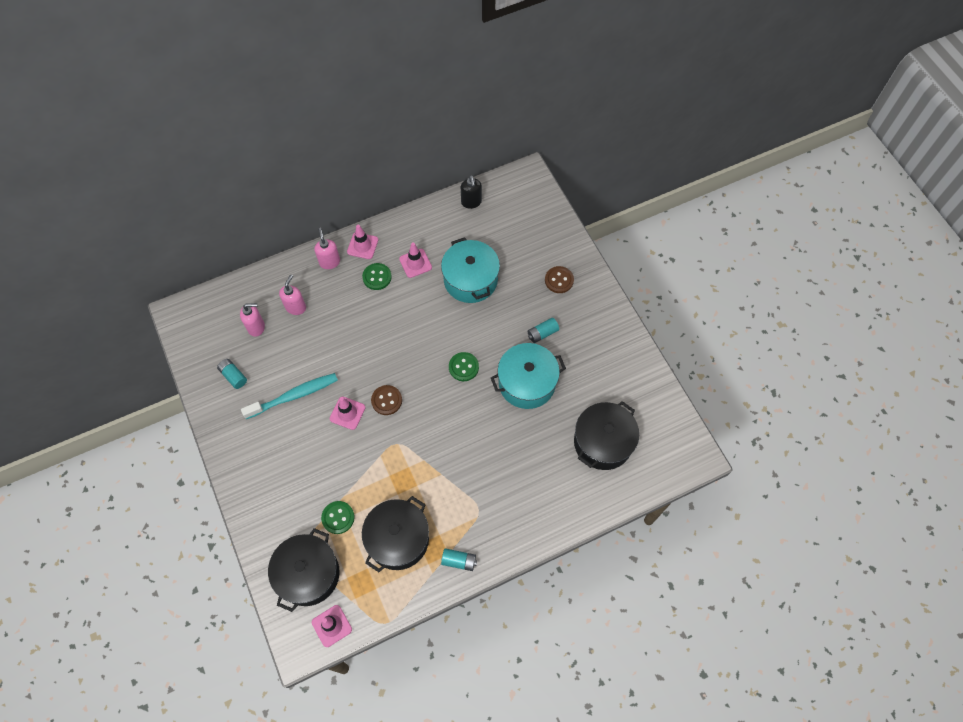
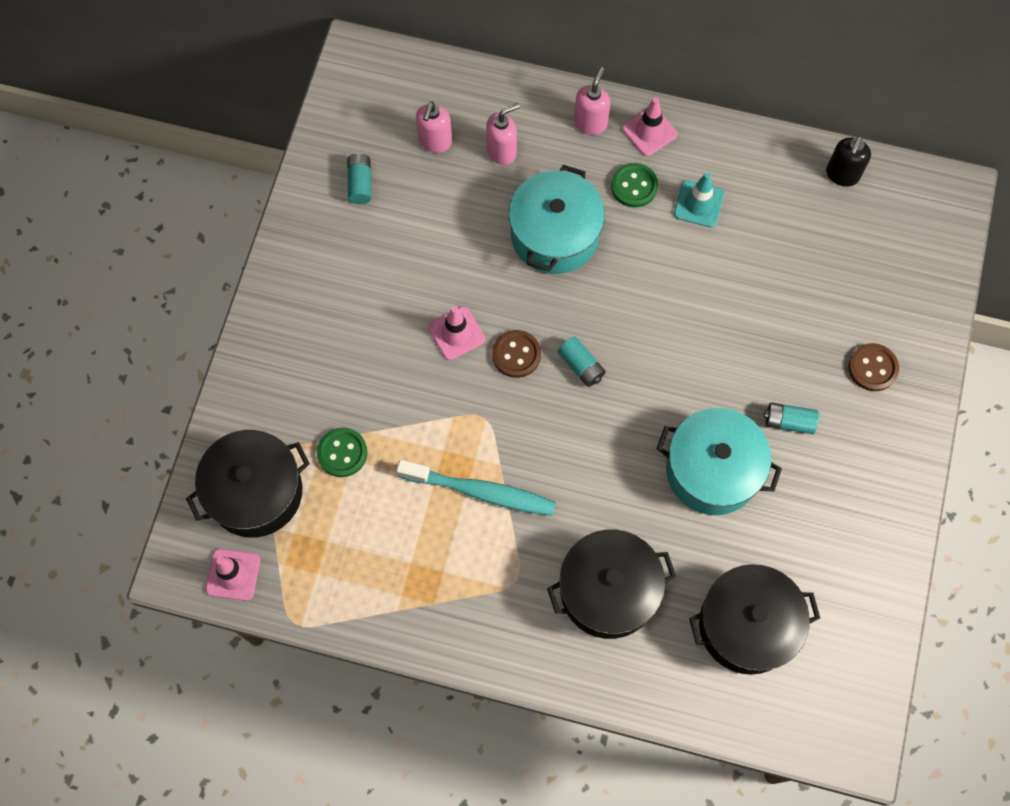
camera: 40 degrees right, 5 degrees up
(256, 327) = (435, 142): pink soap dispenser -> pink soap dispenser turned 75 degrees clockwise
(294, 396) = (410, 262): turquoise toothbrush -> turquoise toothbrush (480, 491)
(398, 539) = (390, 536): black pot -> black pot (608, 591)
(415, 263) = (698, 204): pink traffic cone -> turquoise traffic cone
(459, 561) = (440, 623): turquoise battery -> turquoise battery (581, 366)
(463, 367) = (647, 386): green button -> none
(470, 280) = (753, 279): turquoise pot -> turquoise pot (555, 235)

